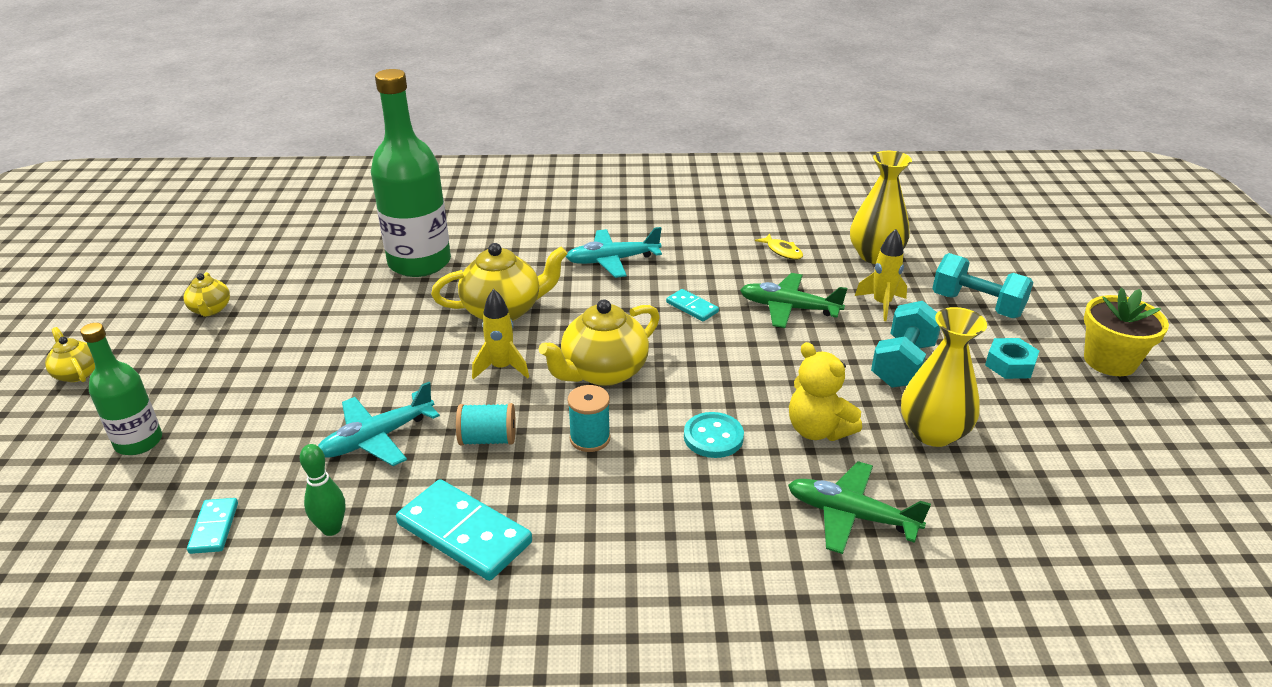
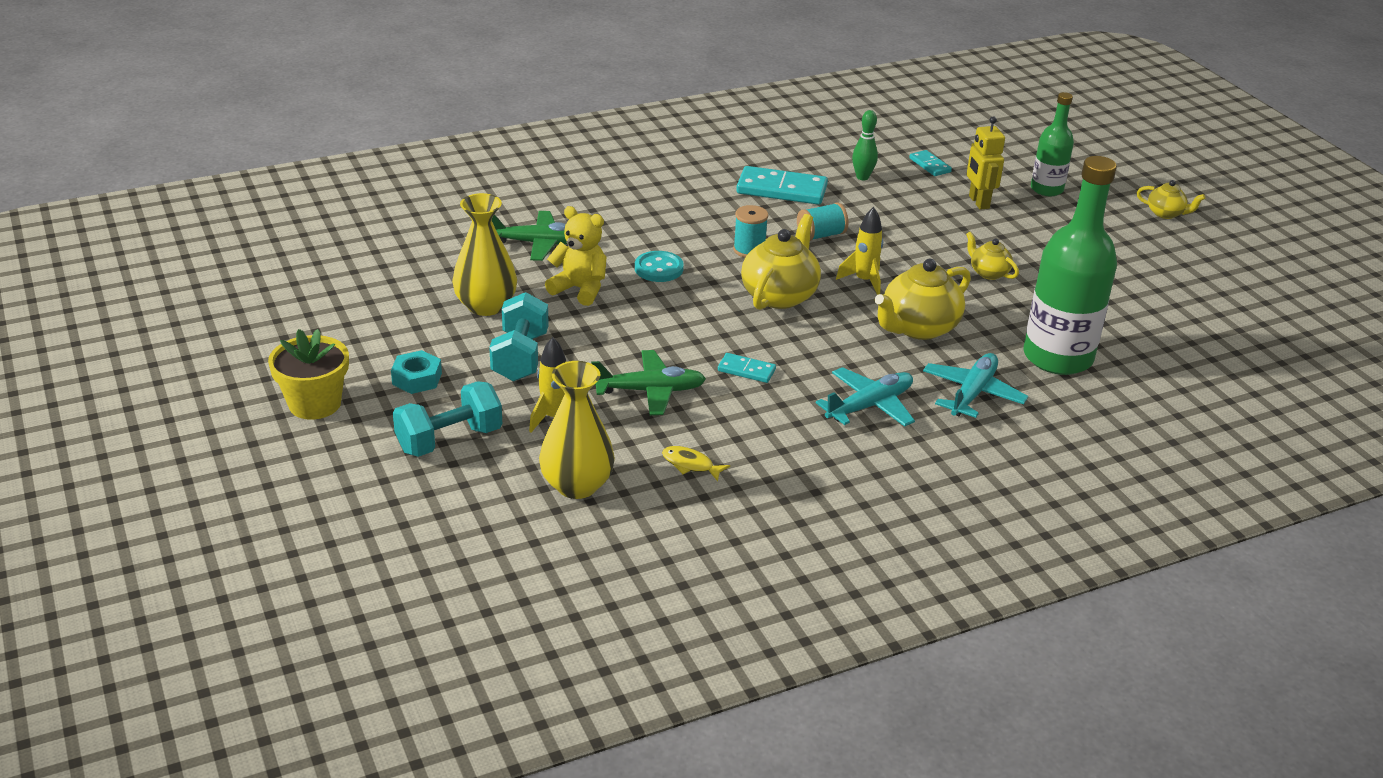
camera: 155 degrees right, 0 degrees up
(210, 310) = (1162, 274): yellow teapot -> yellow teapot (988, 273)
(247, 443) = (978, 202): none -> yellow robot
(377, 438) = (897, 221): turquoise plane -> turquoise plane (972, 393)
(976, 305) = (449, 440): turquoise dumbbell -> turquoise dumbbell turned 45 degrees counterclockwise

